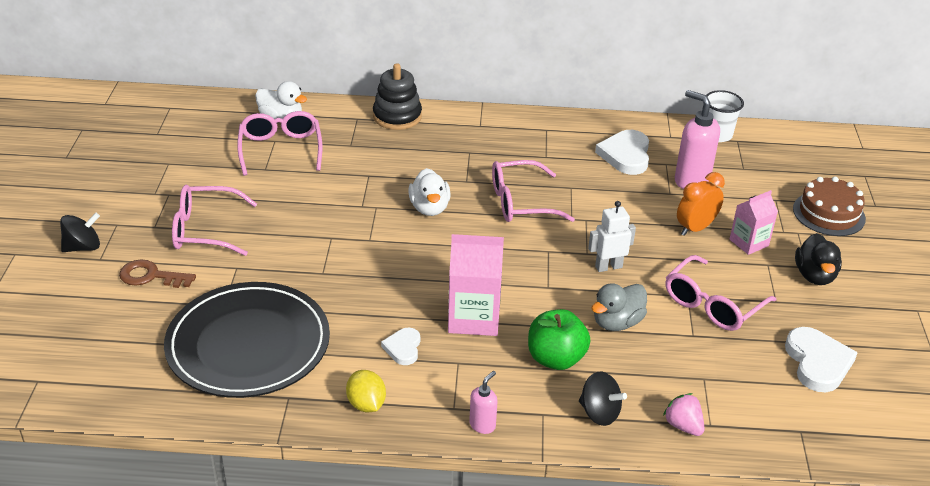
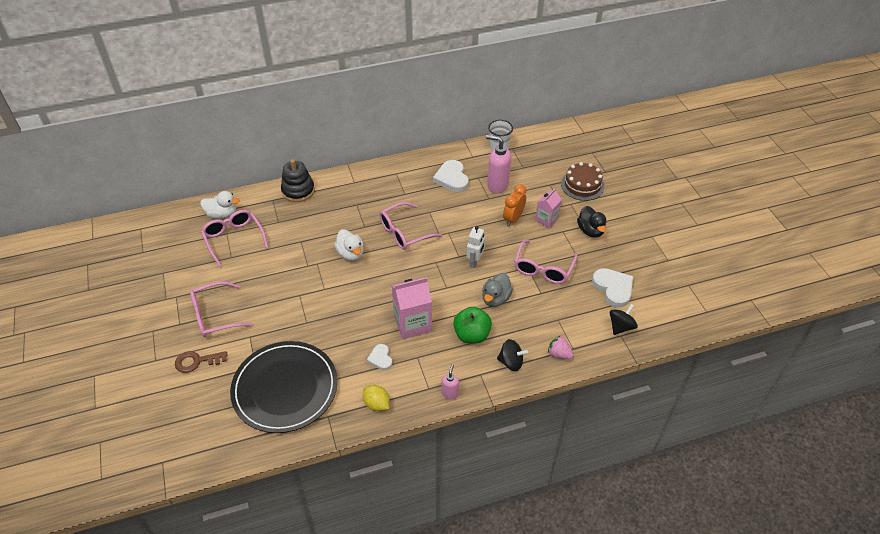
camera: 20 degrees left, 10 degrees up
(83, 247) = (139, 355): black spinning top -> black spinning top (621, 327)
(608, 267) = (475, 262): white robot -> white robot turned 150 degrees clockwise

